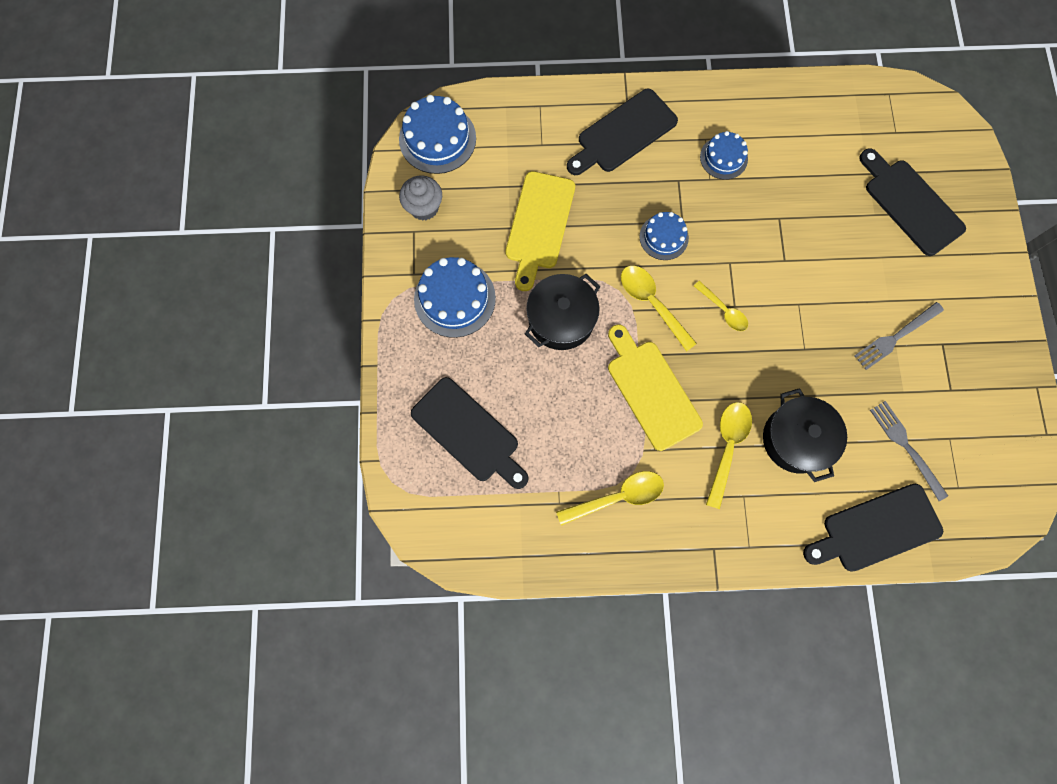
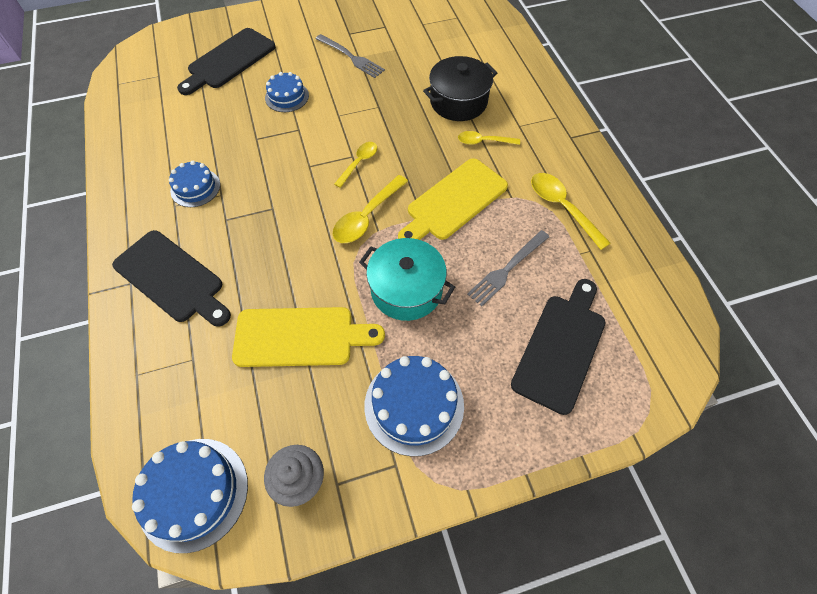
camera: 105 degrees left, 15 degrees down
(561, 319) = (406, 290): black pot -> turquoise pot
(663, 237) = (293, 220): blue cake -> blue cake (287, 96)
(727, 447) = (483, 141): yellow spoon -> yellow spoon, size x0.65
(876, 529) = (507, 52): black cutting board -> none
(905, 446) = (438, 44): grey fork -> grey fork (506, 270)

